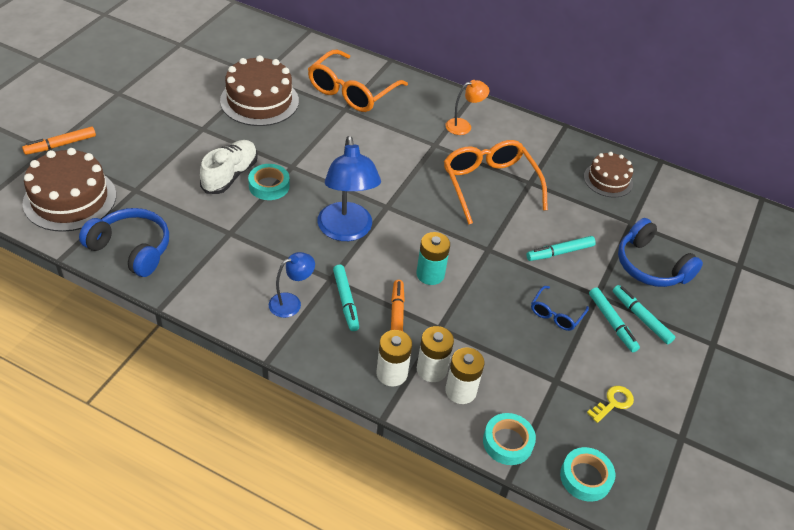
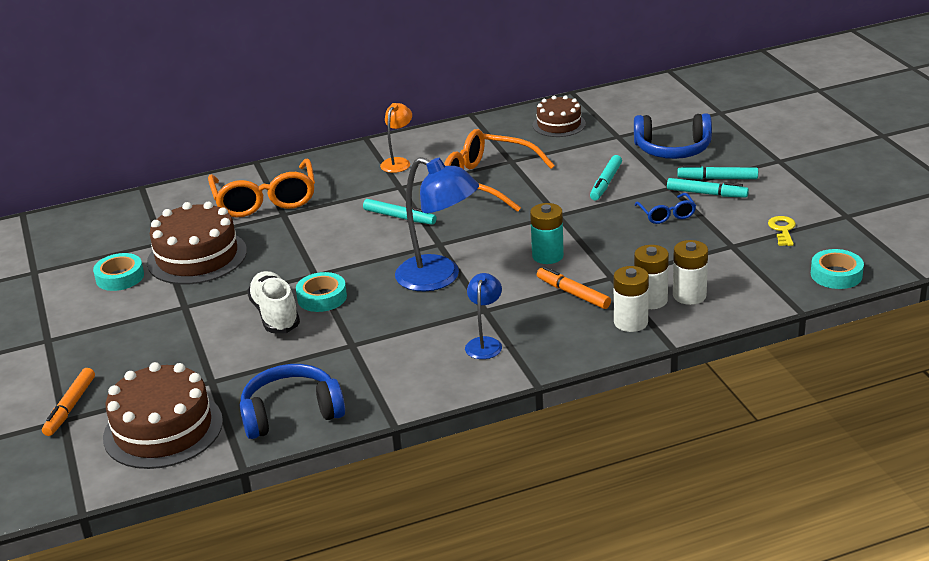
camera: 40 degrees left, 15 degrees down
(345, 301) = (521, 313): turquoise marker -> turquoise marker (399, 217)
(507, 442) = (765, 295): turquoise tape -> turquoise tape (120, 277)

